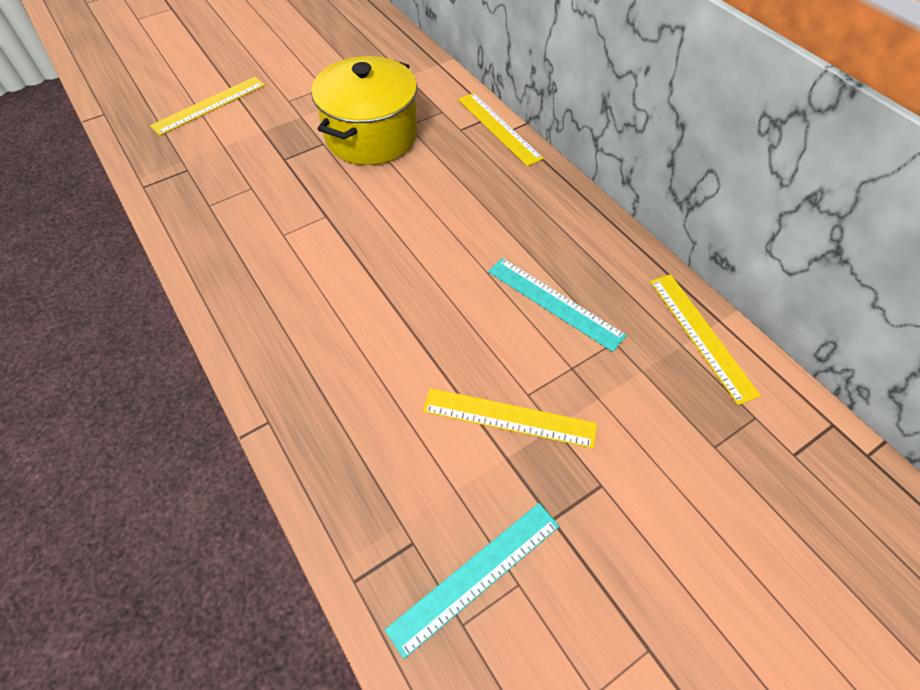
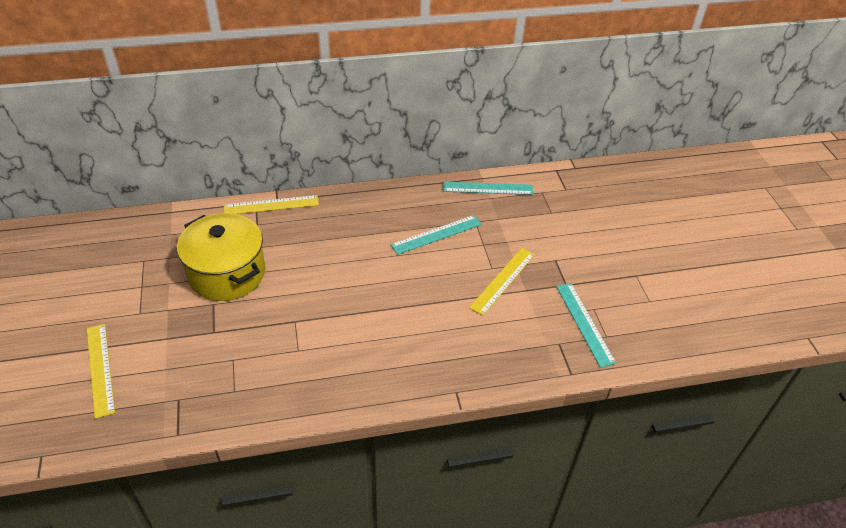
camera: 70 degrees left, 10 degrees down
(701, 335) = (488, 188): yellow ruler -> turquoise ruler

